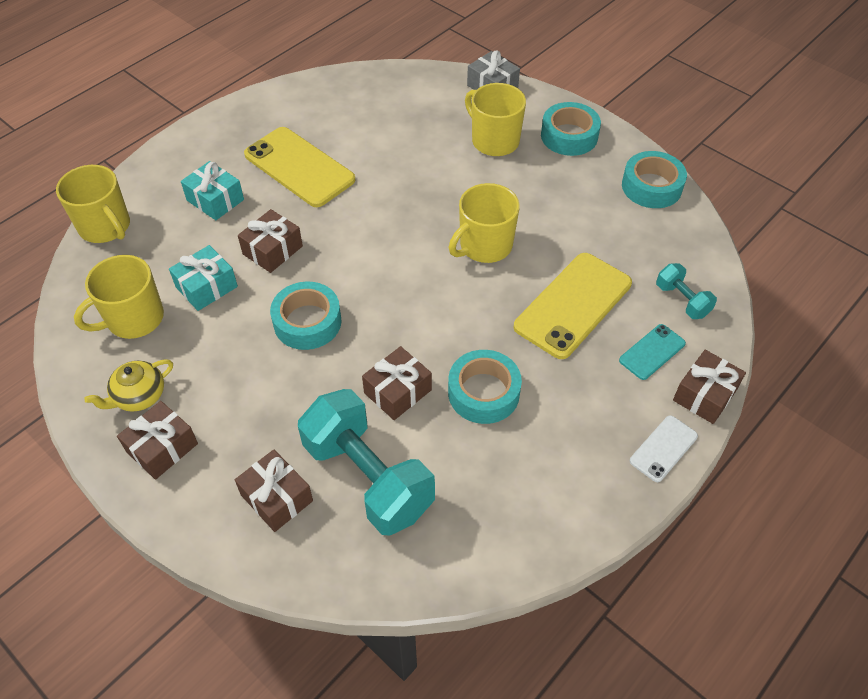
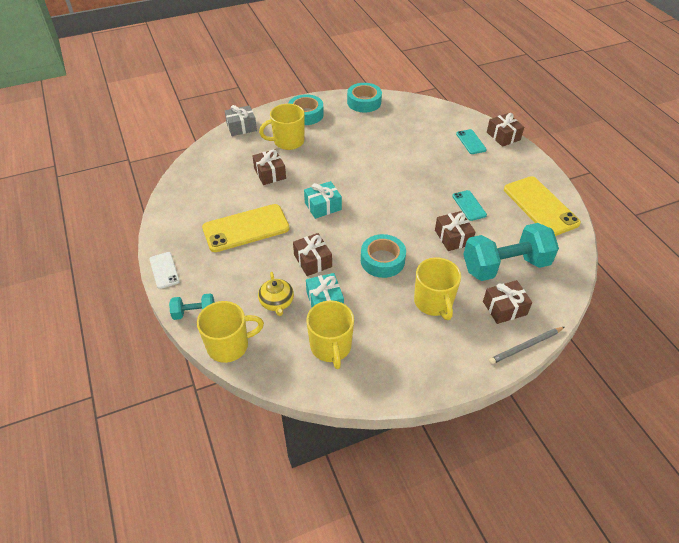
camera: 65 degrees left, 5 degrees down
(139, 396) = (400, 358): yellow teapot -> yellow teapot (277, 302)
(162, 448) = (447, 354): brown gift -> brown gift (270, 173)
(209, 544) = (525, 346): none -> grey pencil
(215, 200) = (246, 277): turquoise gift -> turquoise gift (323, 206)
(483, 392) = (469, 205): turquoise tape -> turquoise phone
(484, 246) = (367, 172): yellow mug -> yellow mug (433, 302)
(573, 305) = (428, 156): yellow phone -> yellow phone (540, 206)
(663, 448) = (527, 159): white phone -> white phone (164, 270)
(682, 300) = (444, 121): turquoise dumbbell -> turquoise dumbbell (194, 313)

